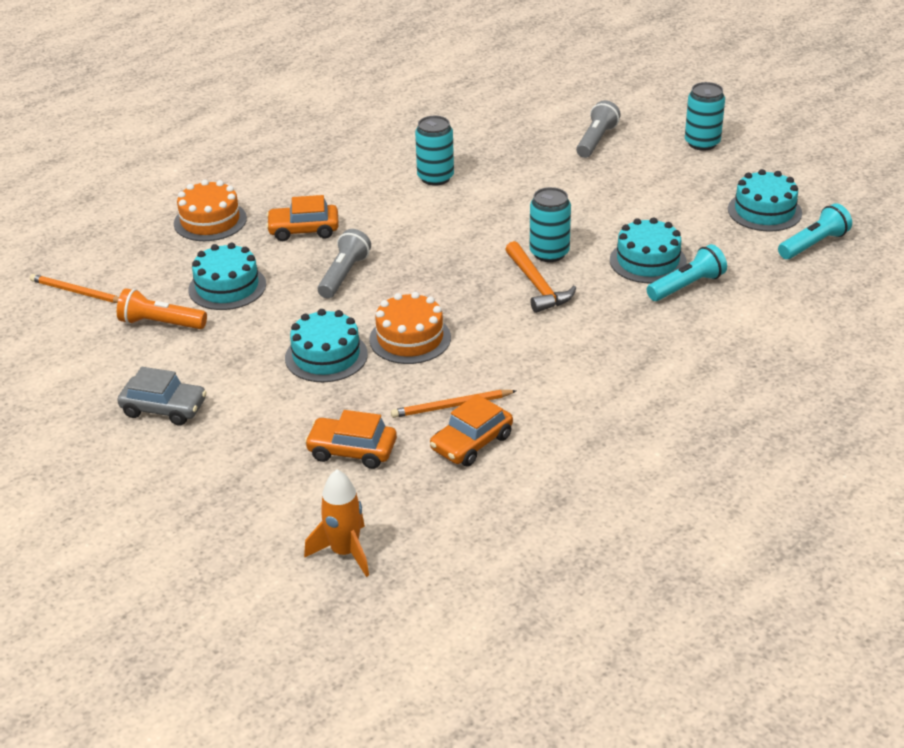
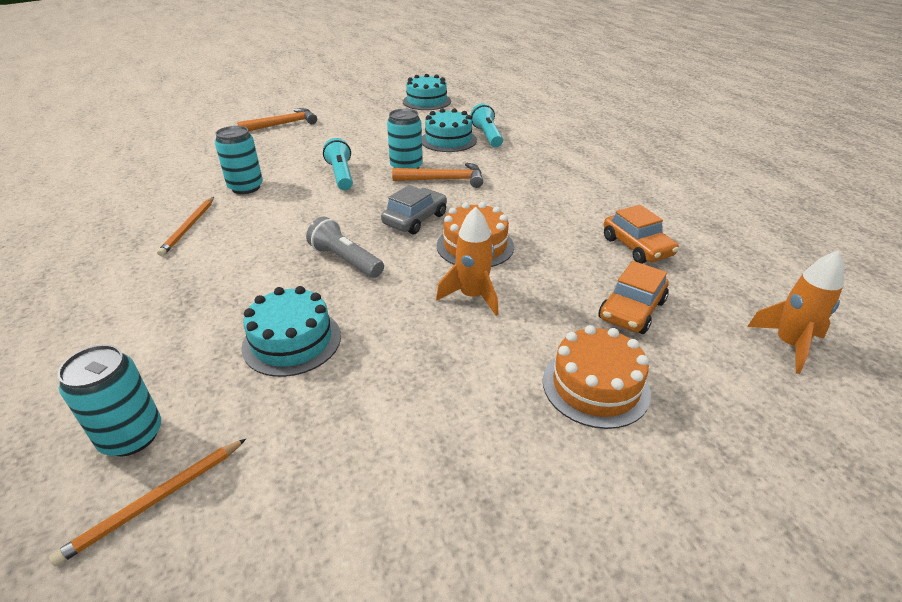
camera: 70 degrees left, 0 degrees up
(161, 323) = (317, 414): orange flashlight -> none
(164, 408) = (504, 443): grey car -> grey car (415, 219)
(210, 221) = (141, 330): orange cake -> orange cake (595, 386)
(303, 230) = (242, 269): orange car -> none
(326, 356) = (472, 296): turquoise cake -> orange rocket
(451, 406) = (583, 246): orange pencil -> orange pencil (189, 227)
(596, 140) = (283, 124): grey flashlight -> orange hammer
(702, 143) = (332, 99): turquoise can -> turquoise can (131, 436)
(813, 244) = (473, 98): turquoise flashlight -> turquoise flashlight (341, 175)

